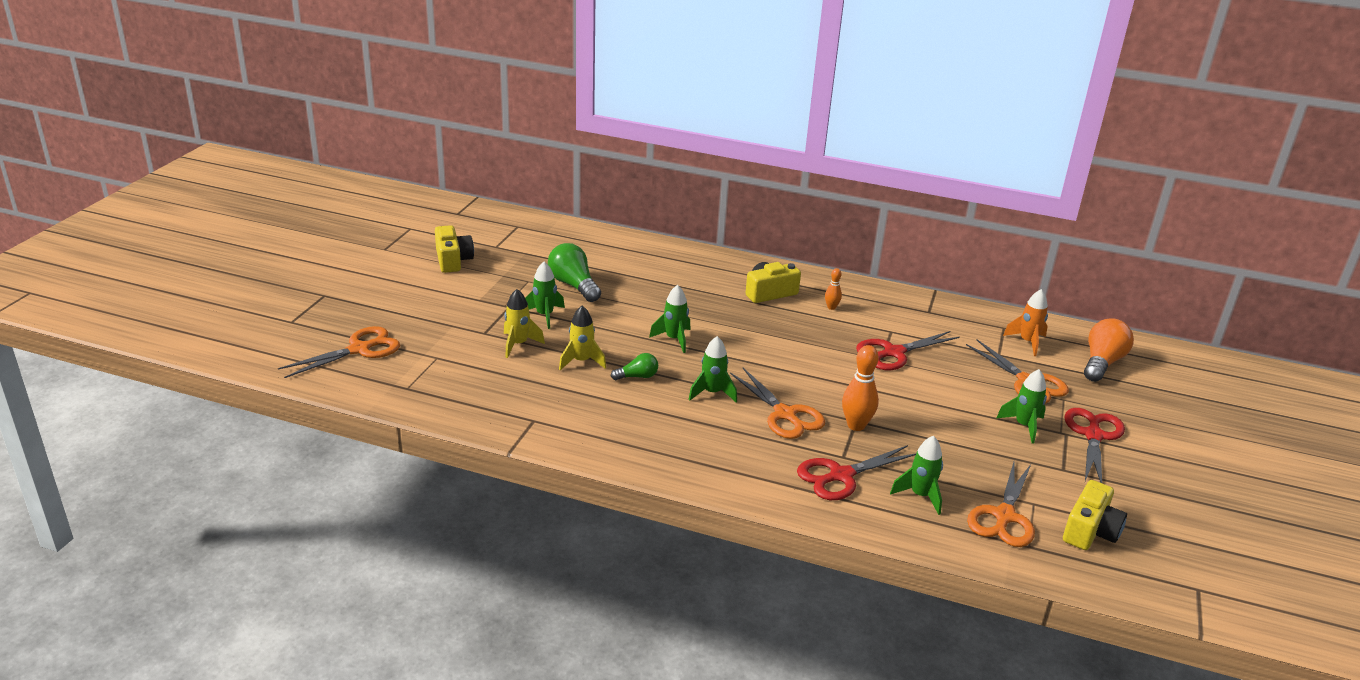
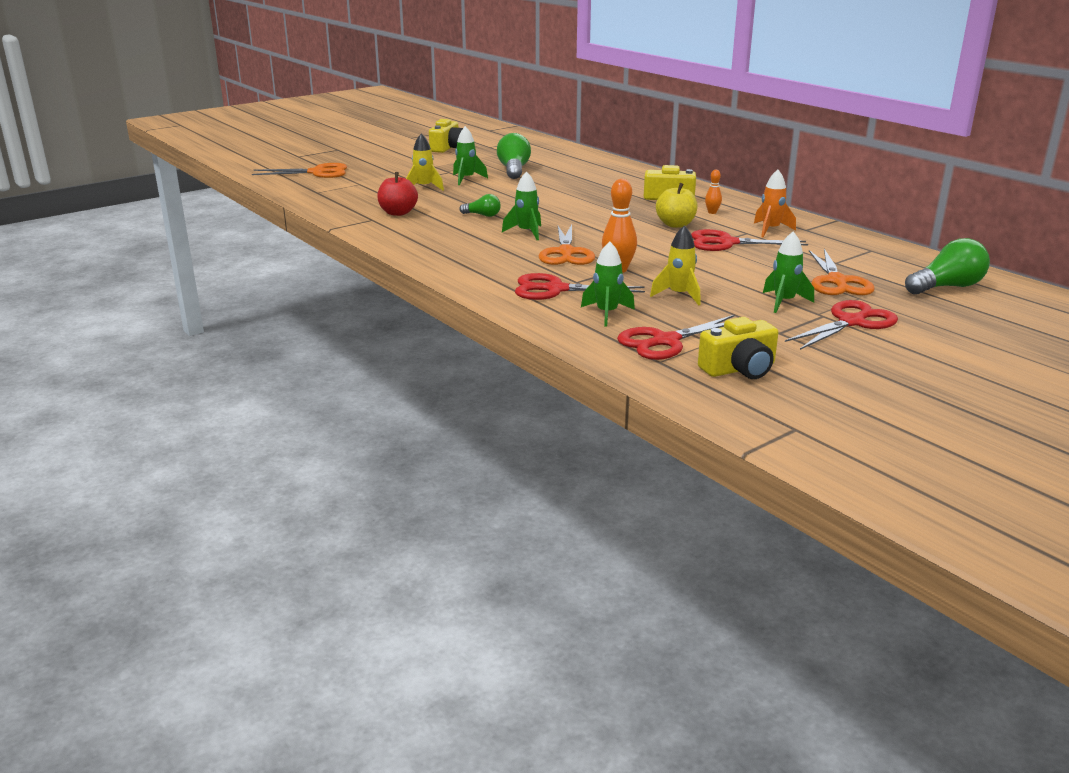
camera: 35 degrees right, 5 degrees down
(547, 399) = (398, 213): none -> red apple
(581, 361) = (454, 202): yellow rocket -> yellow rocket (679, 295)
(674, 339) = (544, 205): green rocket -> none
(823, 337) = (675, 224): none -> yellow apple
(1004, 516) = (665, 341): orange scissors -> red scissors
(1027, 342) = (881, 261): orange rocket -> orange rocket (770, 230)
(1102, 363) = (946, 287): orange light bulb -> green light bulb

